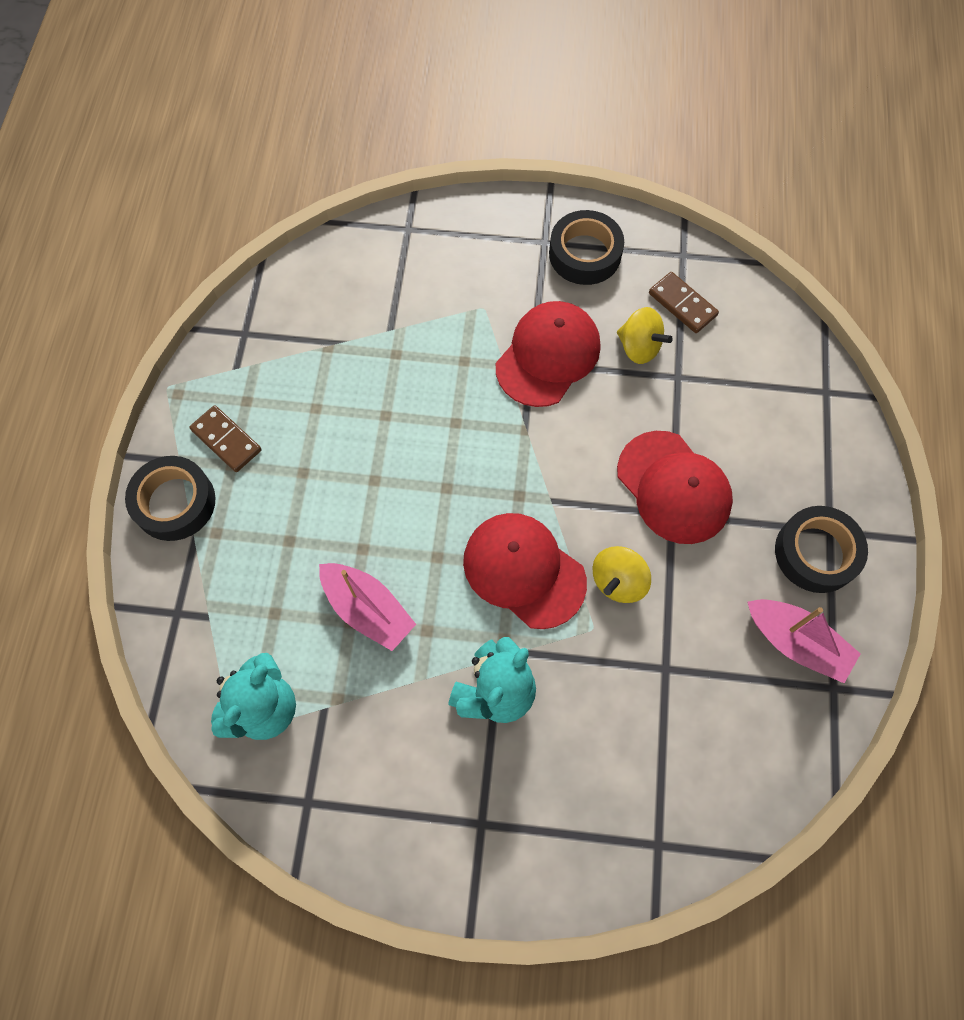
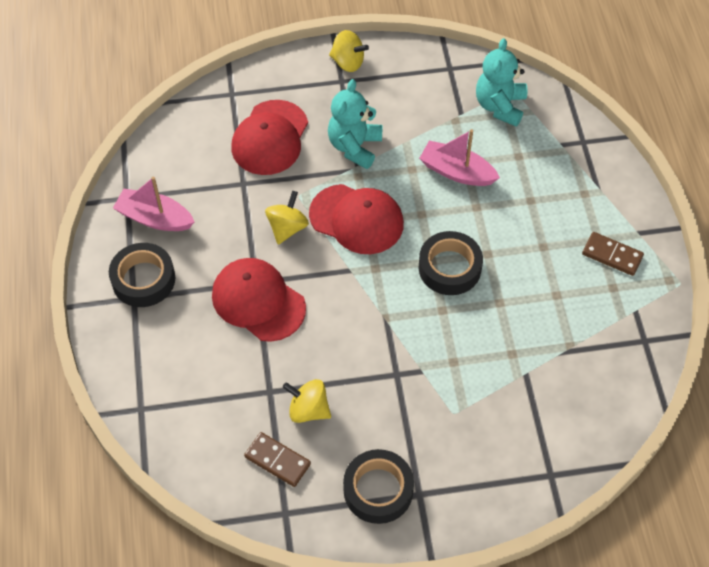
camera: 165 degrees right, 10 degrees down
(175, 502) = (625, 205): black tape -> black tape (449, 268)
(462, 861) = (348, 62): none -> yellow spinning top
(548, 356) = (384, 383): red cap -> red cap (270, 138)

